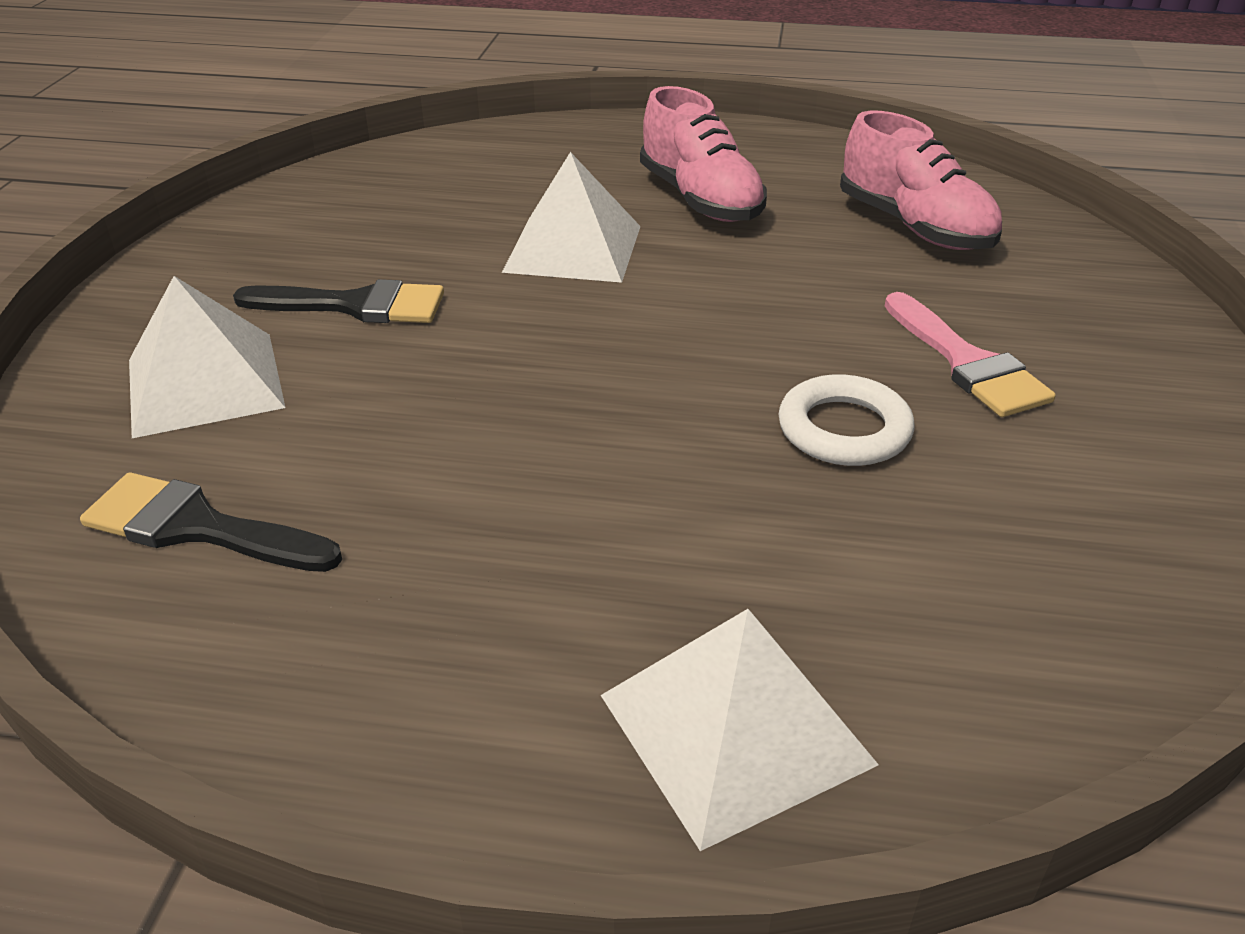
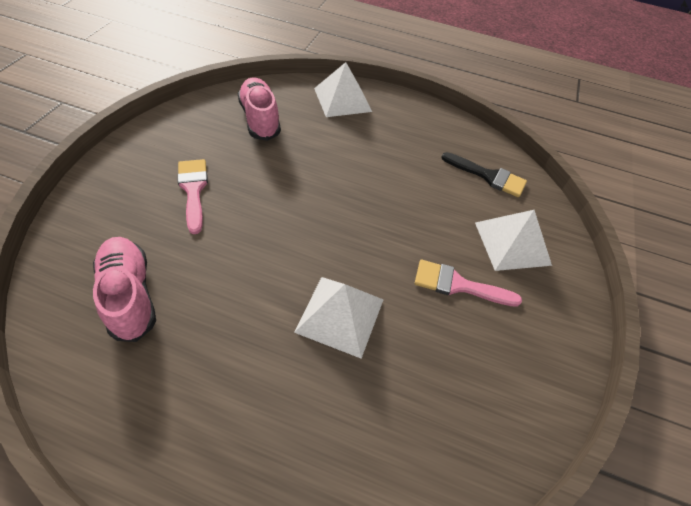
camera: 175 degrees left, 15 degrees up
(355, 305) = (458, 285): black brush -> pink brush
(700, 199) = (242, 358): pink shoe -> pink shoe (260, 119)
(844, 429) = (265, 170): white ring -> none

